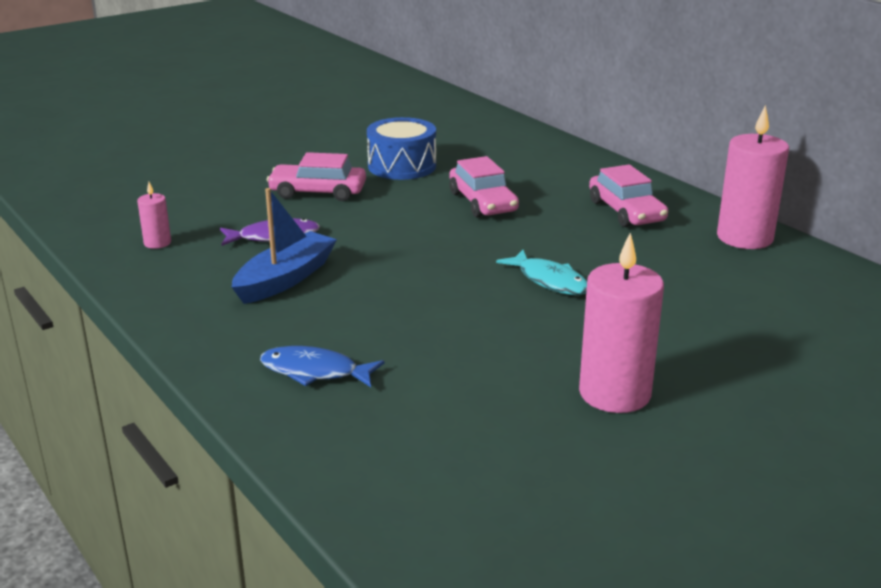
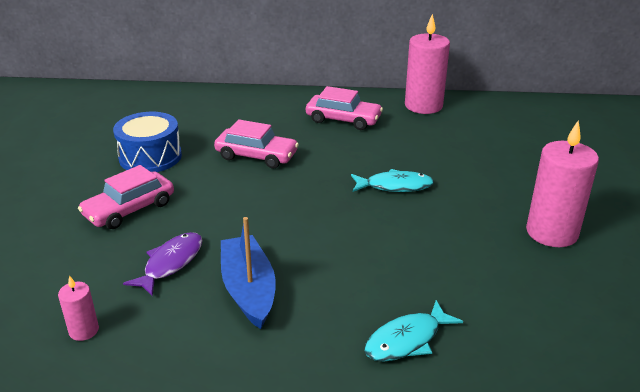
camera: 50 degrees left, 5 degrees up
(315, 372) = (407, 340): blue fish -> turquoise fish

